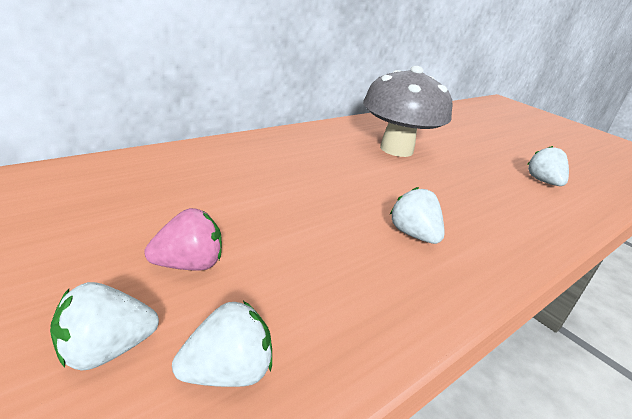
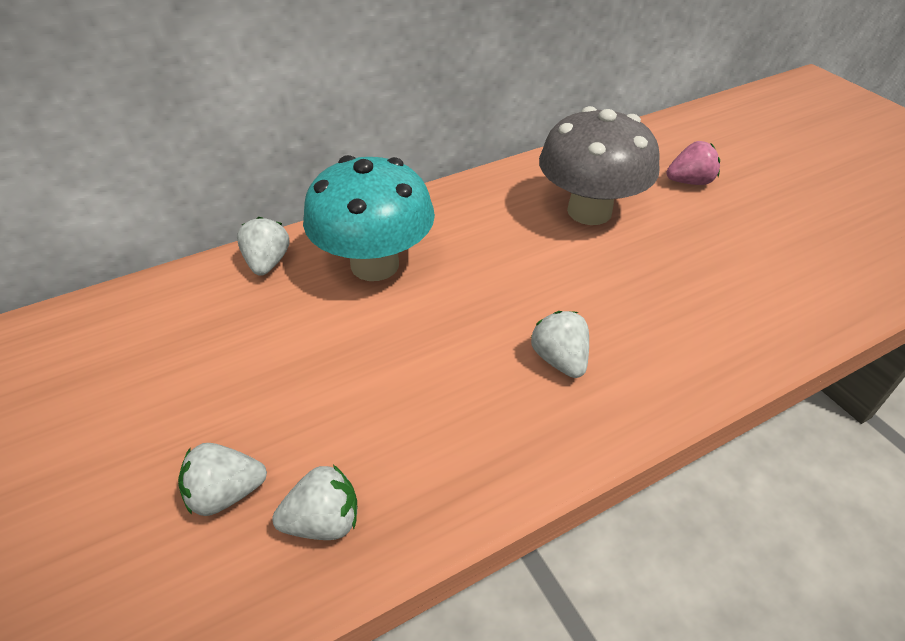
camera: 15 degrees right, 15 degrees up
(188, 264) = (304, 402): pink strawberry -> pink strawberry (689, 182)
(238, 170) = (375, 264): none -> turquoise mushroom
(543, 181) = (789, 260): white strawberry -> white strawberry (267, 263)

